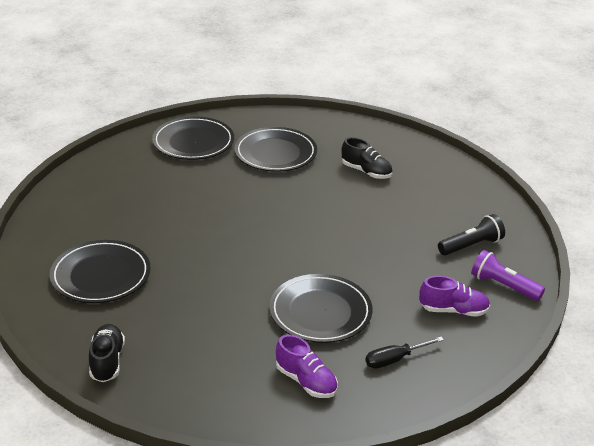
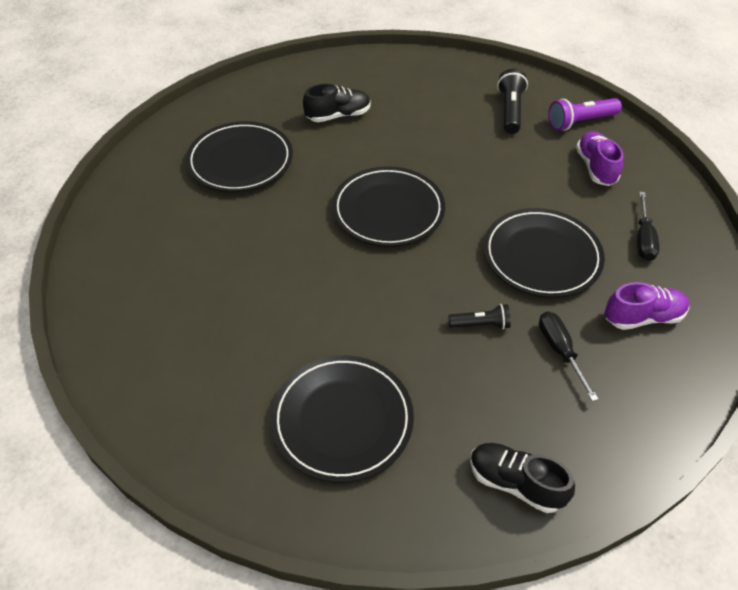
camera: 55 degrees left, 15 degrees up
(193, 142) = (147, 214): black plate -> black plate (388, 210)
(226, 305) = (481, 324): none -> black flashlight
(234, 348) = (560, 351): none -> black screwdriver
(453, 310) = (595, 167): purple shoe -> purple shoe turned 45 degrees counterclockwise

